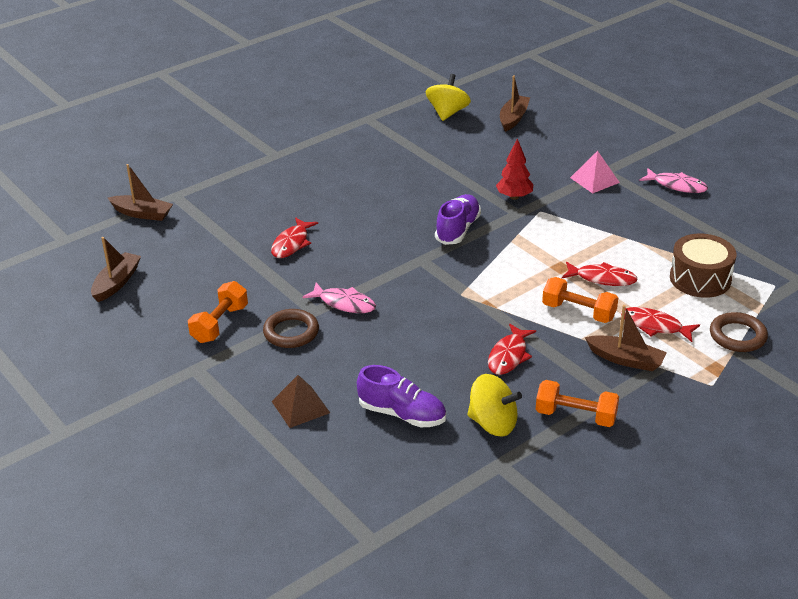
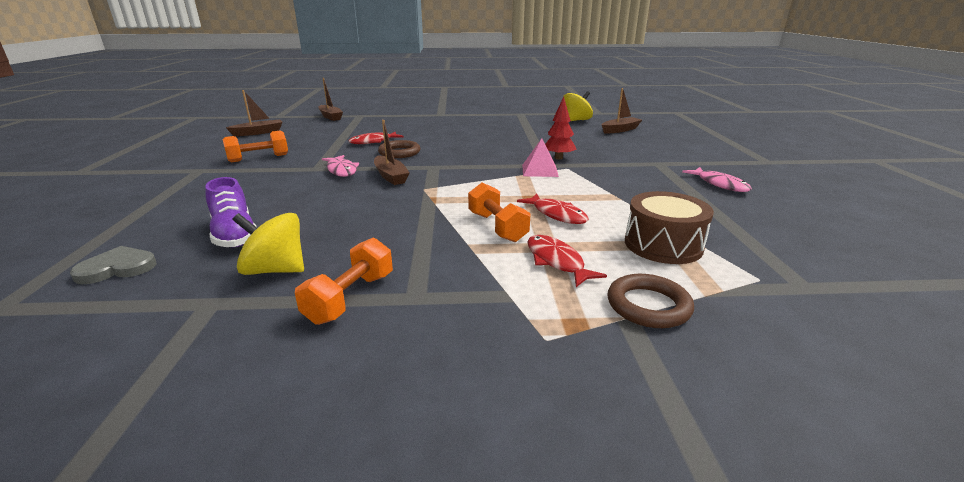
camera: 35 degrees right, 10 degrees down
(291, 332) = (282, 172): brown ring -> brown ring (399, 153)
(300, 407) = (195, 205): brown pyramid -> none
(380, 481) = (117, 268): none -> grey heart
(458, 229) = (487, 161): purple shoe -> none
(493, 423) = (275, 270): yellow spinning top -> yellow spinning top turned 135 degrees clockwise
(509, 356) = (385, 232): red fish -> none
(575, 416) = (350, 298): orange dumbbell -> orange dumbbell turned 60 degrees clockwise
(594, 180) = (641, 165): pink pyramid -> pink pyramid (540, 170)
(626, 359) = (482, 275): brown boat -> brown boat (390, 176)

